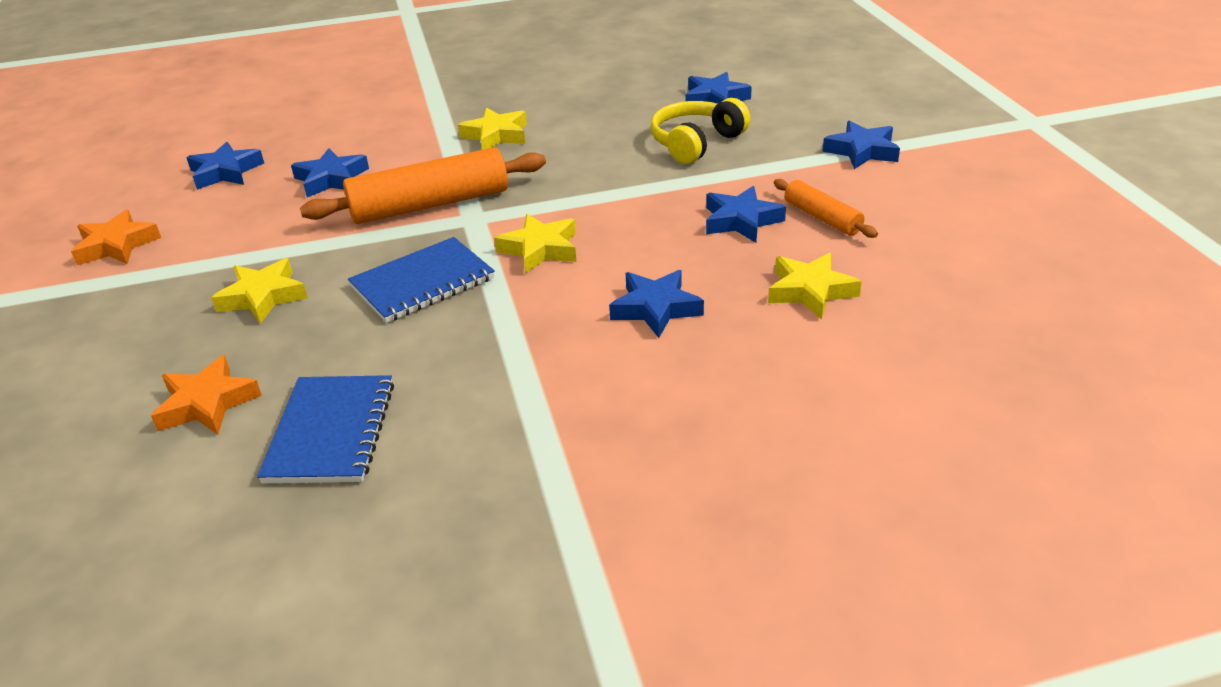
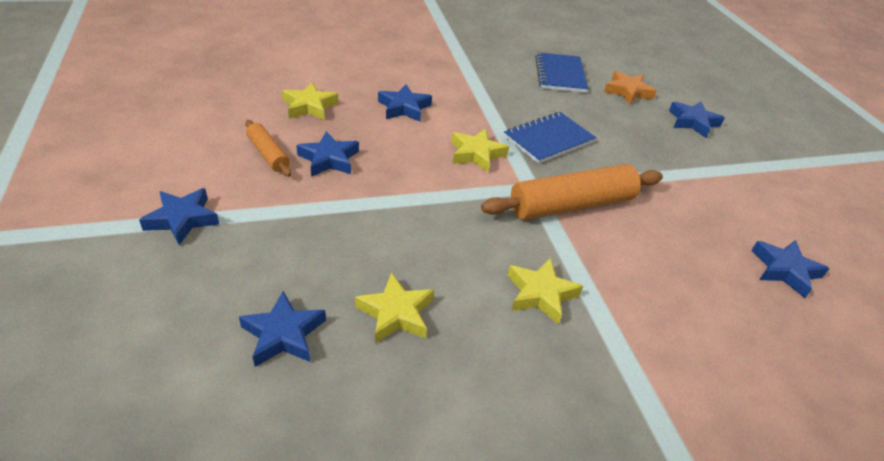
camera: 175 degrees right, 5 degrees up
(116, 245) = (788, 195): orange star -> none
(263, 297) = (645, 142): yellow star -> yellow star (396, 313)
(331, 179) = (675, 247): blue star -> blue star (693, 122)
(696, 143) = (334, 252): yellow headphones -> none

